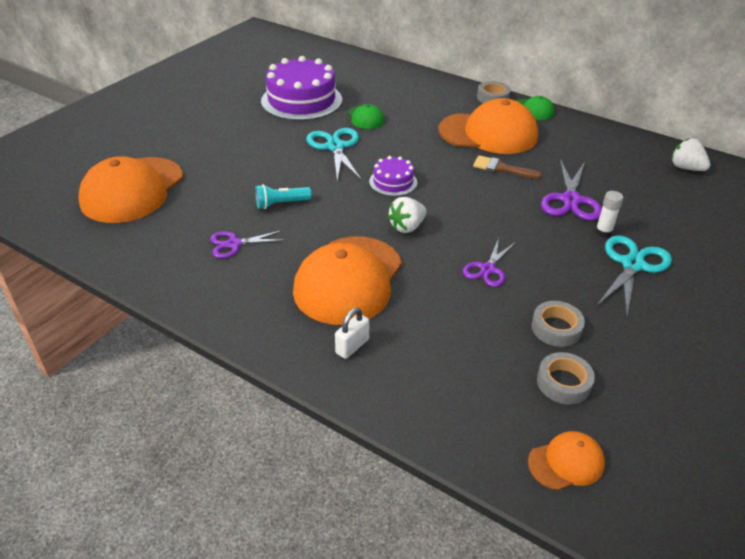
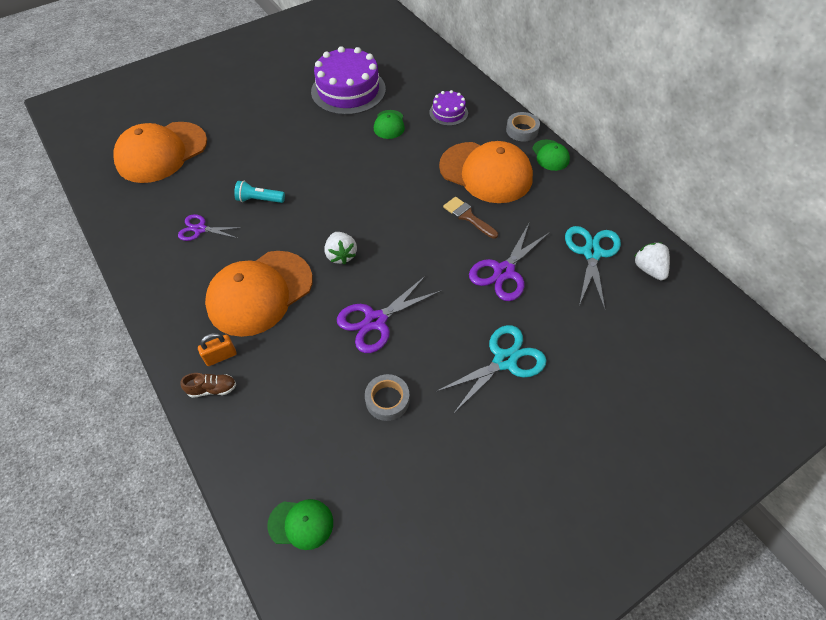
camera: 25 degrees right, 15 degrees up
(335, 147) = (341, 151): turquoise scissors -> turquoise scissors (591, 253)
(352, 346) = (221, 356): white padlock -> orange padlock
(367, 378) = (212, 389): none -> brown shoe
(393, 182) = (363, 203): purple cake -> purple cake (448, 113)
(407, 227) = (341, 255): white strawberry -> white strawberry turned 90 degrees counterclockwise
(488, 269) = (375, 321): purple scissors -> purple scissors, size x1.57
(563, 383) = (353, 453): grey tape -> none
(566, 462) = (301, 524): orange cap -> green cap
(603, 232) = (506, 316): white glue stick -> none

